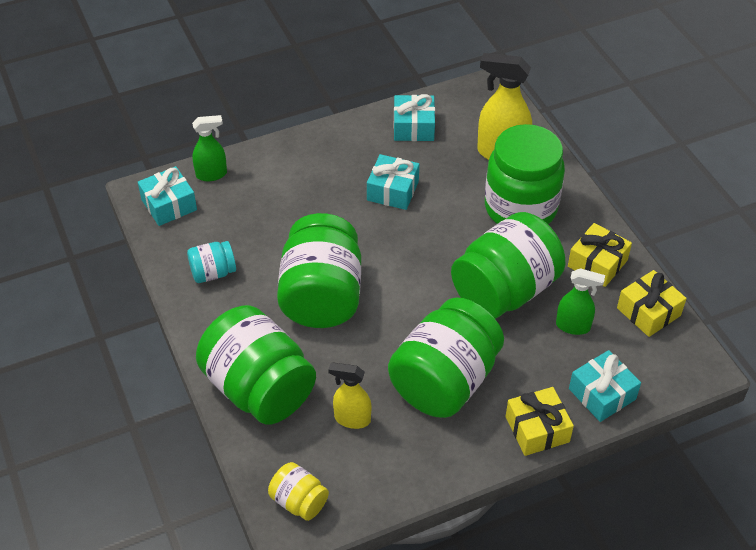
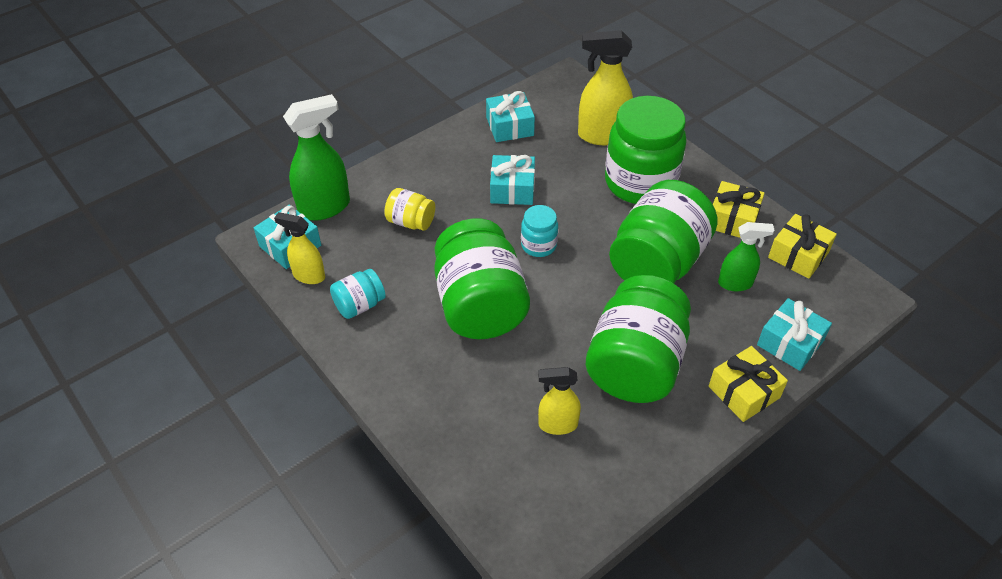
camera: 15 degrees left, 0 degrees up
(176, 236) = (308, 276): none -> yellow spray bottle
(212, 174) = (325, 207): green spray bottle -> green spray bottle, size x1.65
(259, 388) = (449, 415): green jar -> none
(299, 501) = (535, 526): yellow jar -> yellow jar (411, 222)
(397, 250) = (538, 245): none -> turquoise jar

